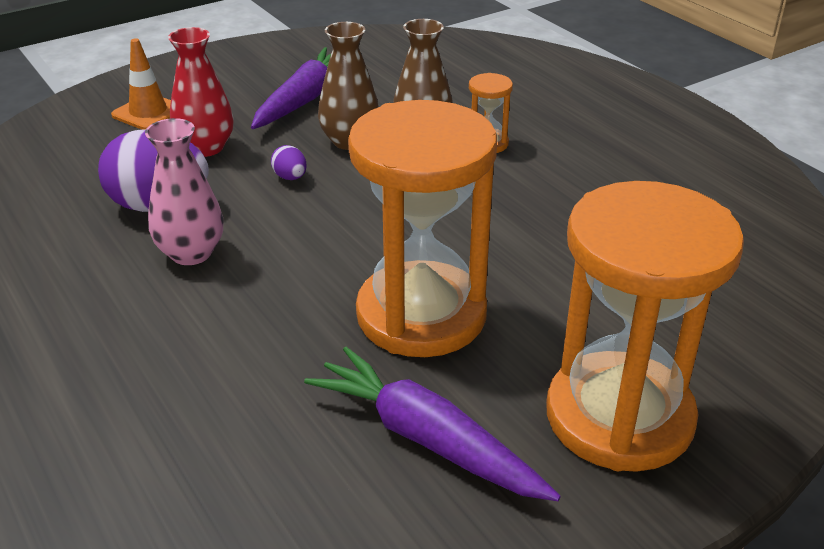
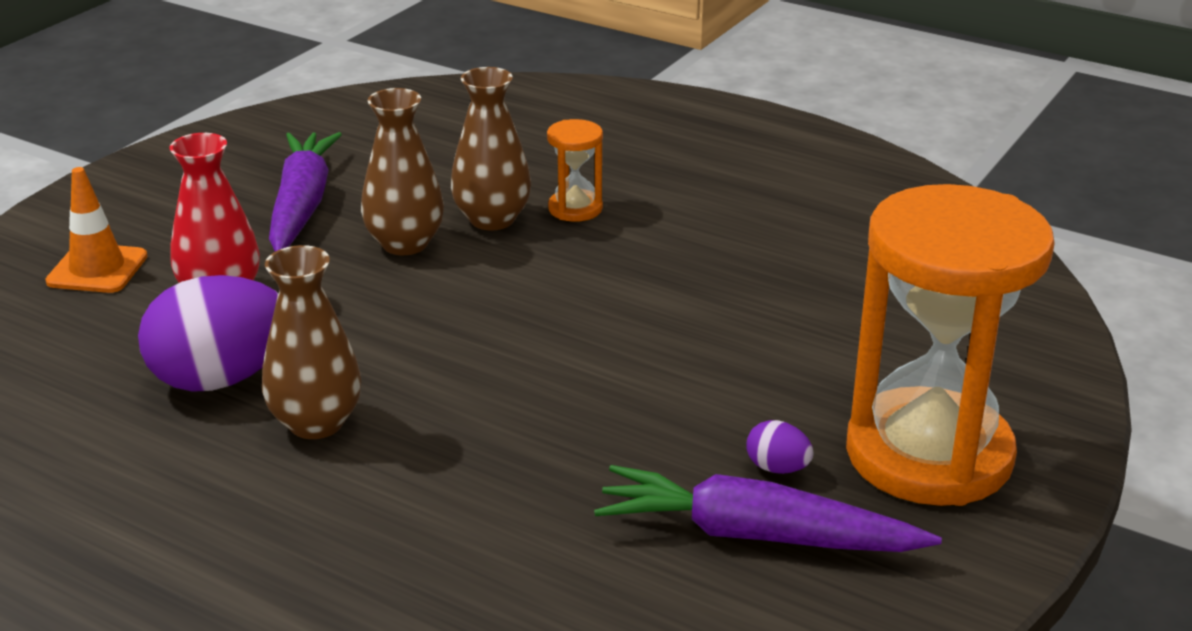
camera: 25 degrees left, 5 degrees down
(191, 253) = (316, 423): pink vase -> brown vase
(290, 177) = (366, 304): purple egg -> purple egg (777, 468)
(421, 315) = (650, 415): orange hourglass -> none

